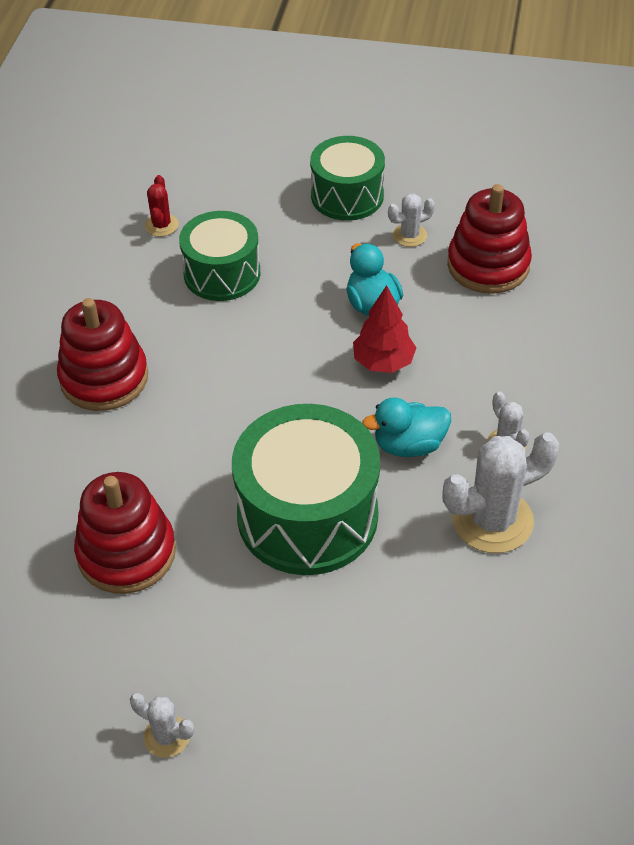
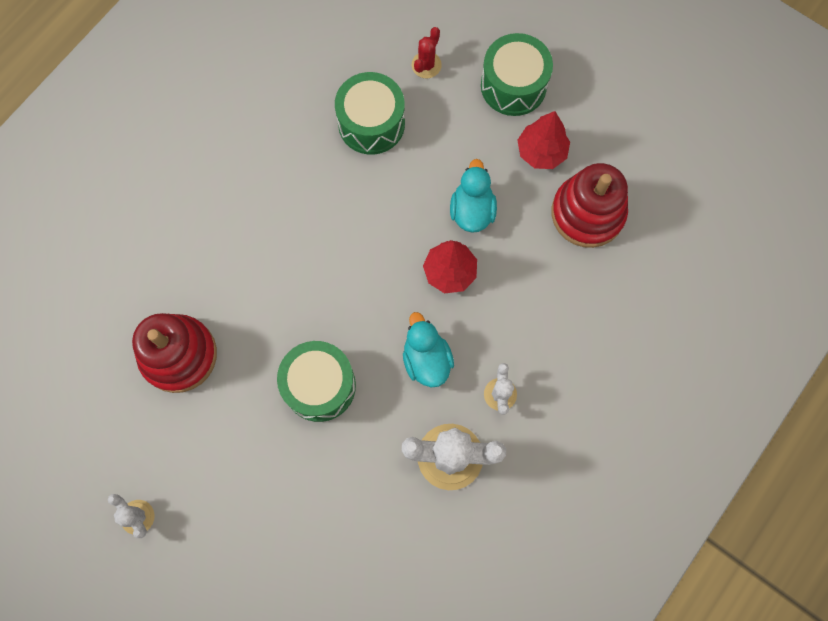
camera: 25 degrees right, 25 degrees up
(104, 378) = (234, 187): red stacking toy -> none
(161, 225) = (348, 50): red cactus -> red cactus (426, 65)
(307, 515) = (319, 385): green drum -> green drum, size x0.64
(409, 235) = (541, 152): white cactus -> red tree
(409, 445) = (426, 359): turquoise duck -> turquoise duck turned 60 degrees clockwise

